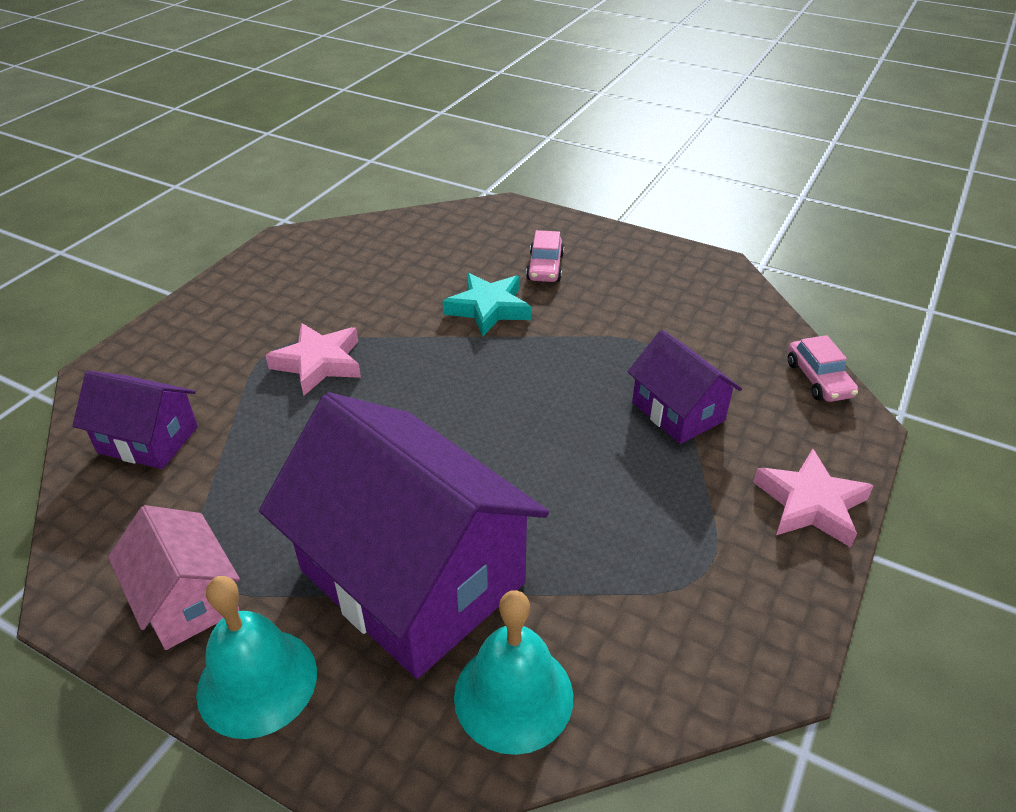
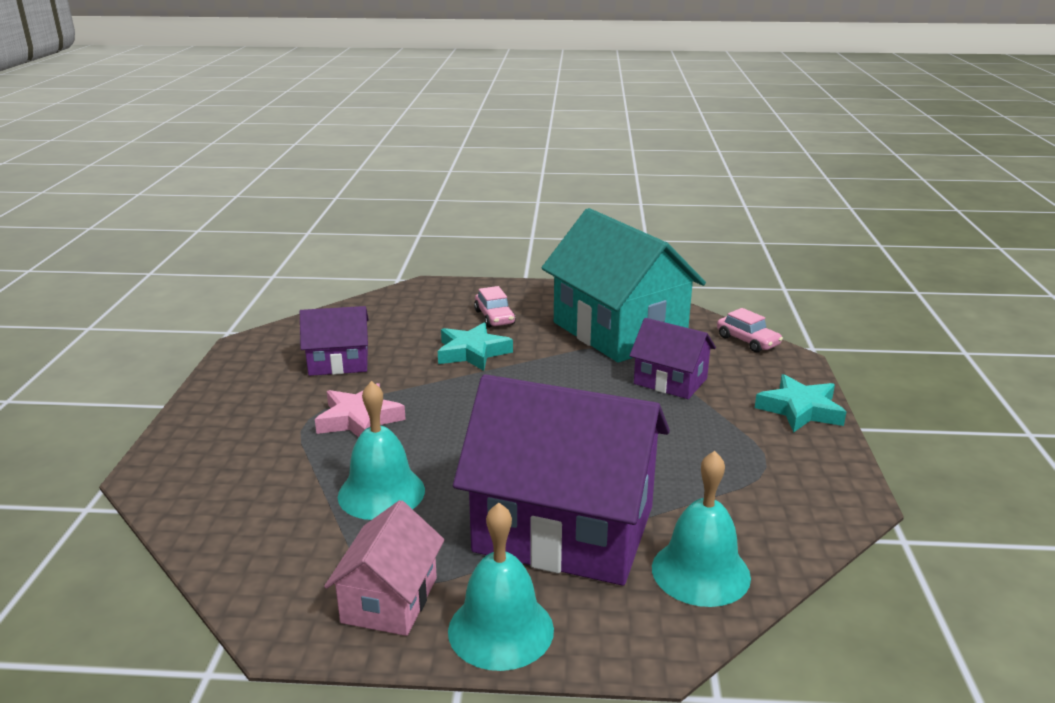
camera: 25 degrees left, 15 degrees down
(148, 440) = (247, 508): purple house -> purple house (338, 362)
(187, 599) = (389, 600): pink house -> pink house turned 75 degrees clockwise
(273, 463) = (381, 493): none -> turquoise bell
(670, 322) = (619, 331): none -> turquoise house
(810, 504) = (800, 410): pink star -> turquoise star

